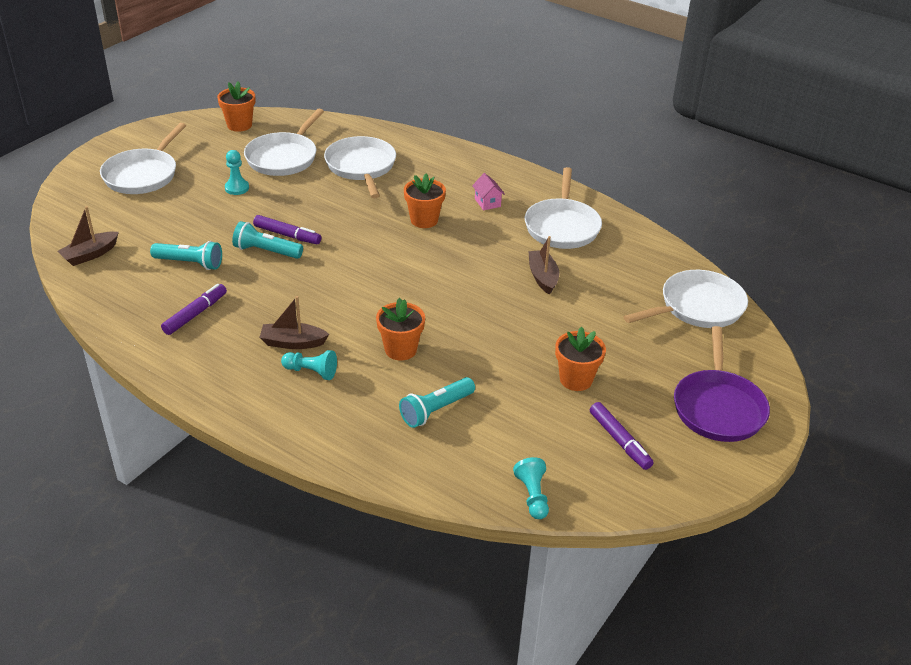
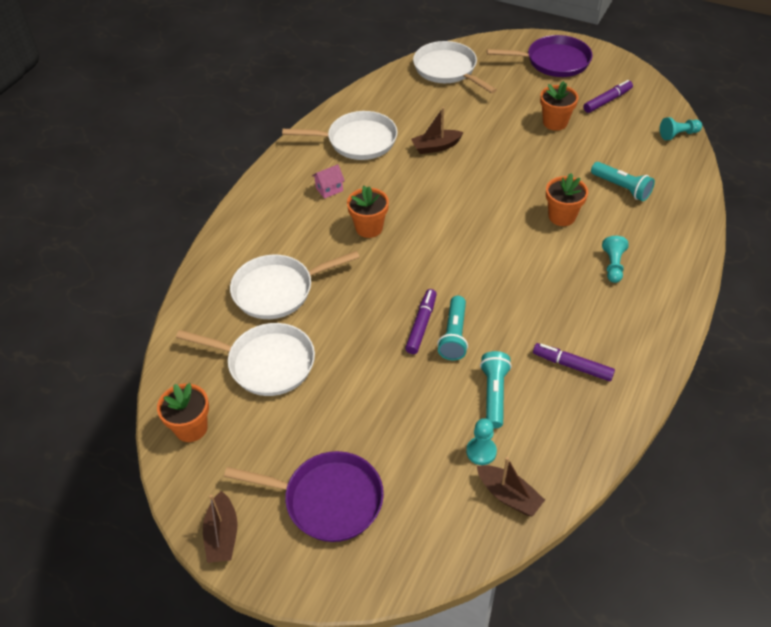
camera: 95 degrees left, 10 degrees up
(143, 174) = (328, 500): white pan -> purple pan
(237, 188) = (340, 391): turquoise pawn -> turquoise pawn (481, 451)
(293, 343) = (582, 285): brown boat -> brown boat (222, 535)

